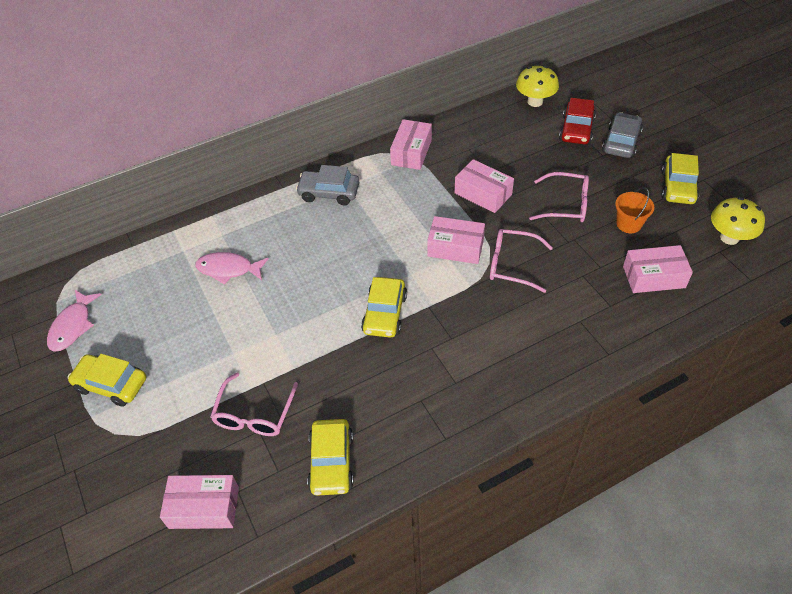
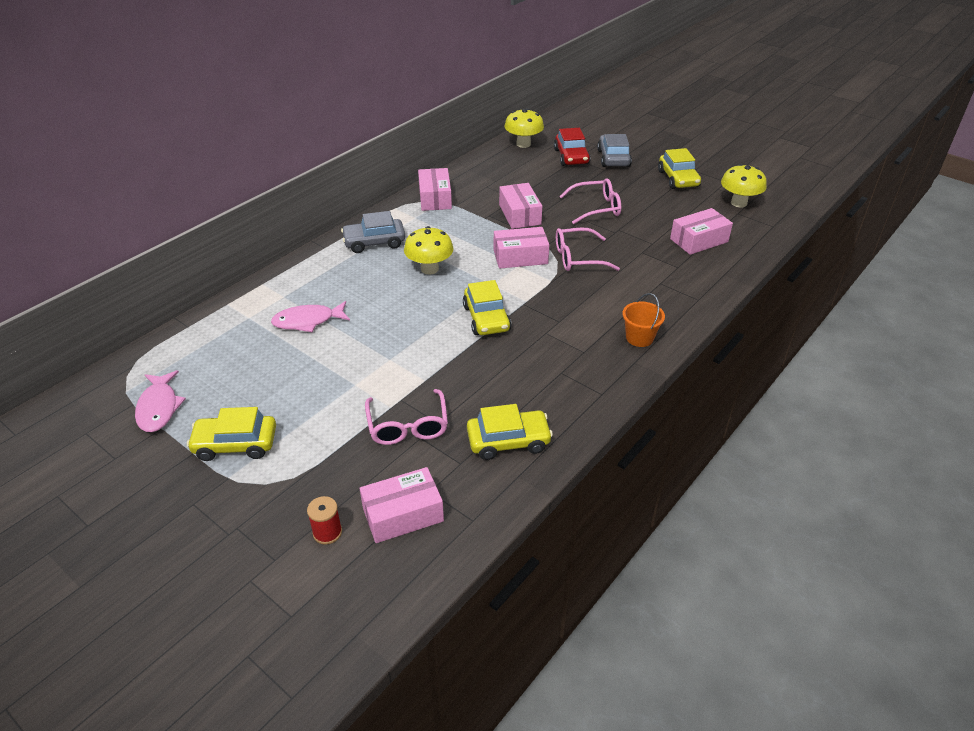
camera: 25 degrees left, 10 degrees down
(137, 502) = (327, 532): none -> red spool
(331, 462) = (508, 441): yellow car -> yellow car turned 75 degrees counterclockwise
(363, 239) = (429, 269): none -> yellow mushroom
(483, 194) = (520, 214): pink box -> pink box turned 60 degrees clockwise
(629, 224) = (656, 210): orange bucket -> orange bucket (639, 338)

